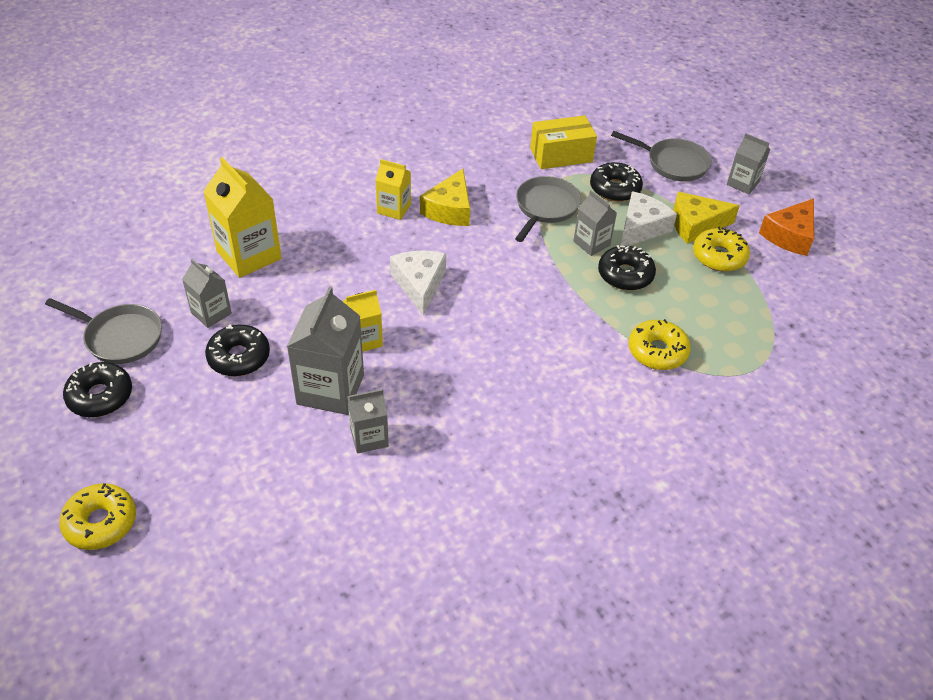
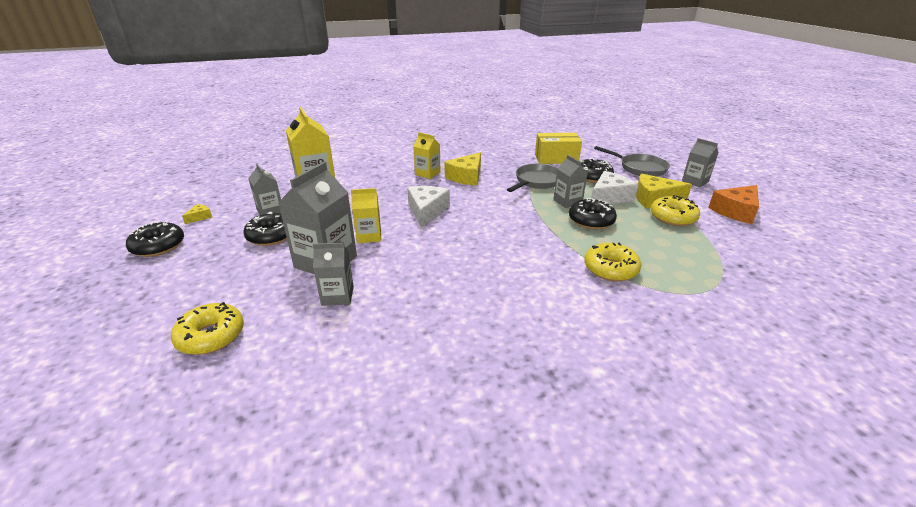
camera: 15 degrees right, 15 degrees down
(101, 522) = (85, 324): yellow donut -> yellow donut (211, 336)
(120, 337) = (200, 217): grey pan -> yellow cheese

